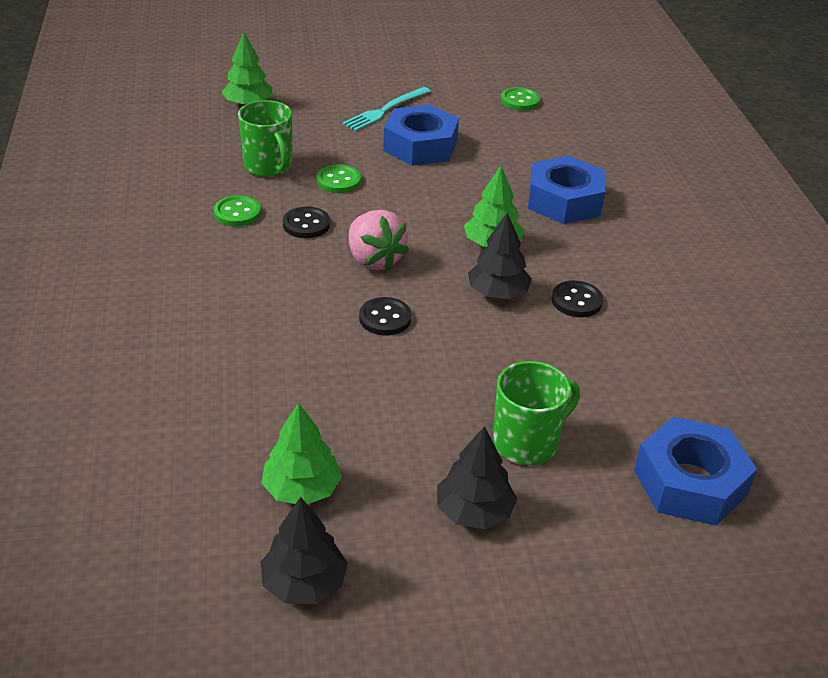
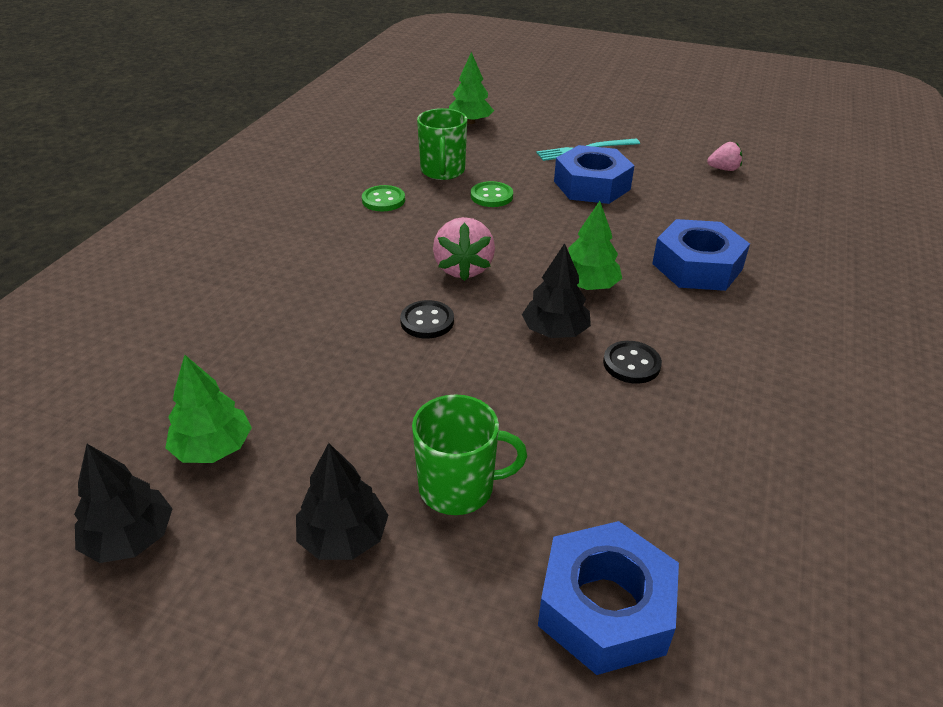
camera: 30 degrees right, 0 degrees up
(306, 224) = (431, 224): black button -> none
(520, 101) = (723, 169): green button -> pink strawberry

